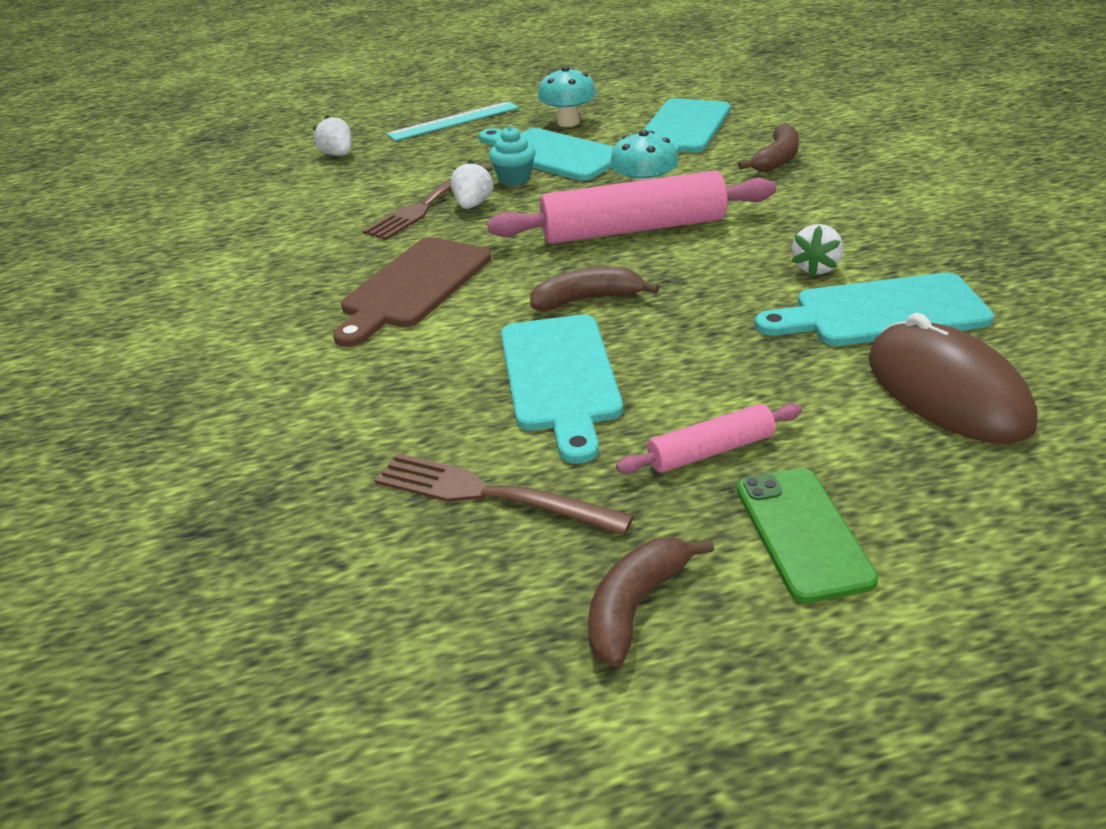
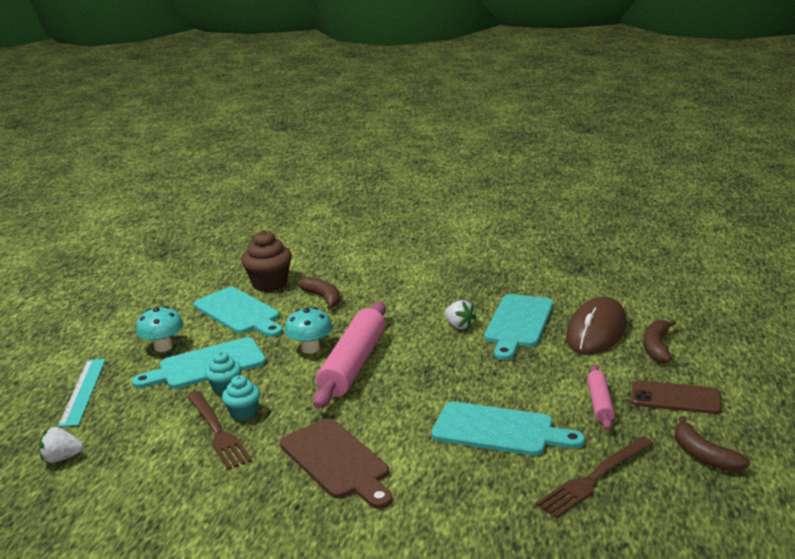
camera: 65 degrees left, 10 degrees down
(473, 205) = (243, 413): white strawberry -> turquoise cupcake
(587, 300) = (422, 401): brown banana -> brown banana (657, 347)
(770, 121) = (269, 284): none -> brown cupcake
(803, 533) = (675, 398): green phone -> brown phone
(947, 391) = (596, 331): brown mouse -> brown mouse turned 60 degrees counterclockwise

